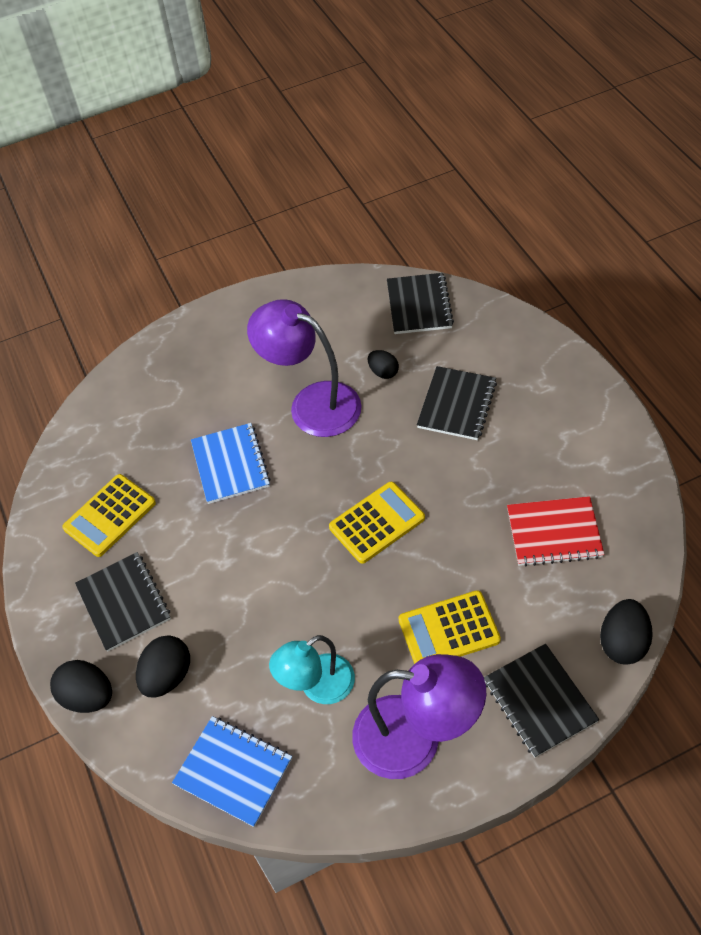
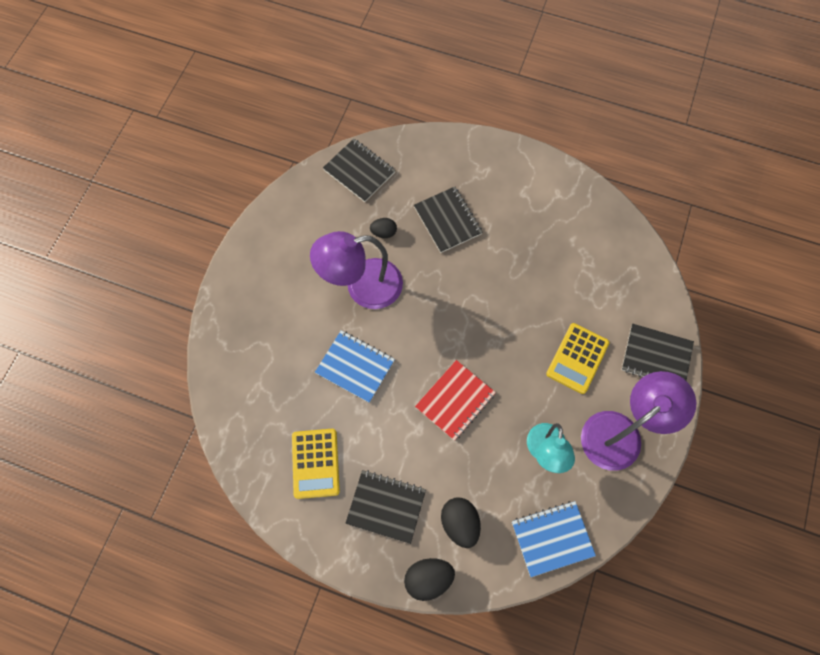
camera: 50 degrees left, 15 degrees up
(377, 523) = (478, 330): yellow calculator -> none
(554, 533) = (574, 257): red notebook -> red notebook (455, 400)
(622, 642) = (662, 290): black egg -> none

